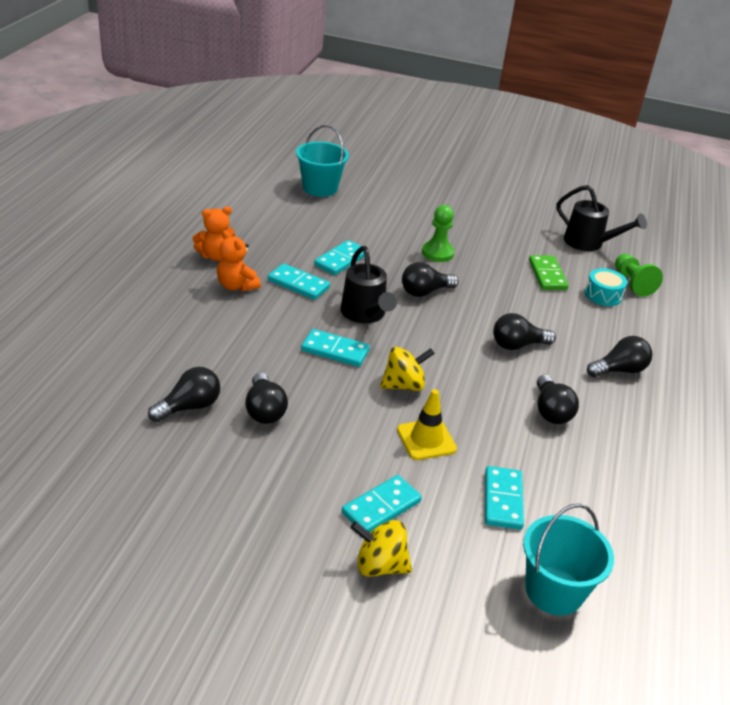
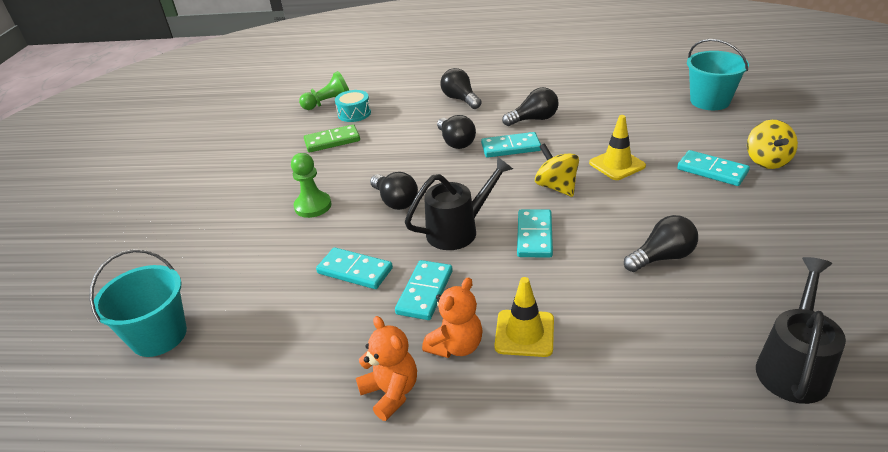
camera: 95 degrees left, 0 degrees up
(189, 407) = (706, 310): black light bulb -> none
(228, 315) = (524, 333): none -> yellow traffic cone
(503, 500) = (650, 126): turquoise domino -> turquoise domino (511, 147)
(589, 243) = (265, 127): black watering can -> black watering can (793, 366)

